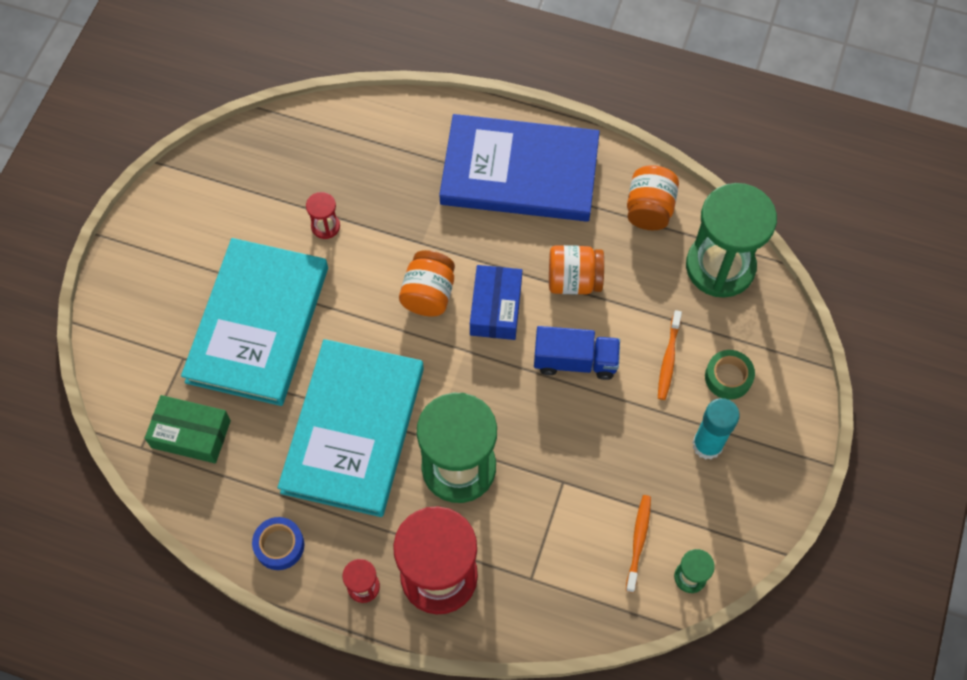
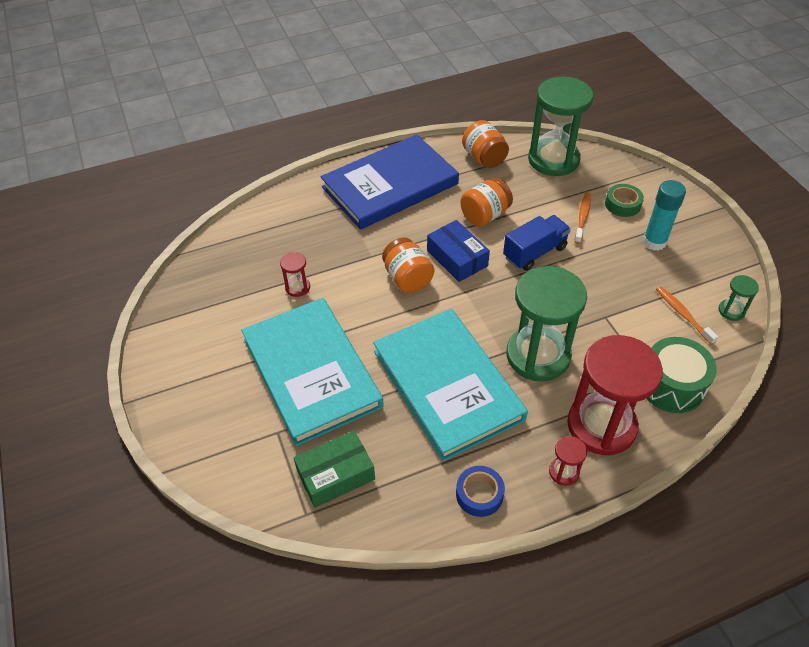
camera: 40 degrees left, 15 degrees down
(541, 595) = (671, 386): none -> green drum
(668, 359) = (582, 217): orange toothbrush -> orange toothbrush turned 135 degrees counterclockwise

